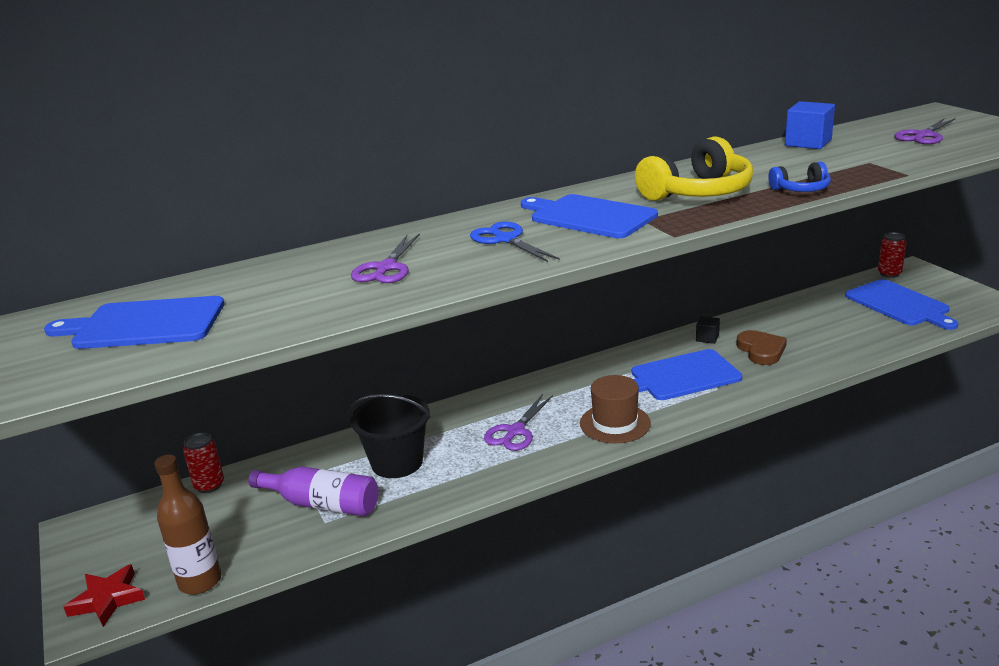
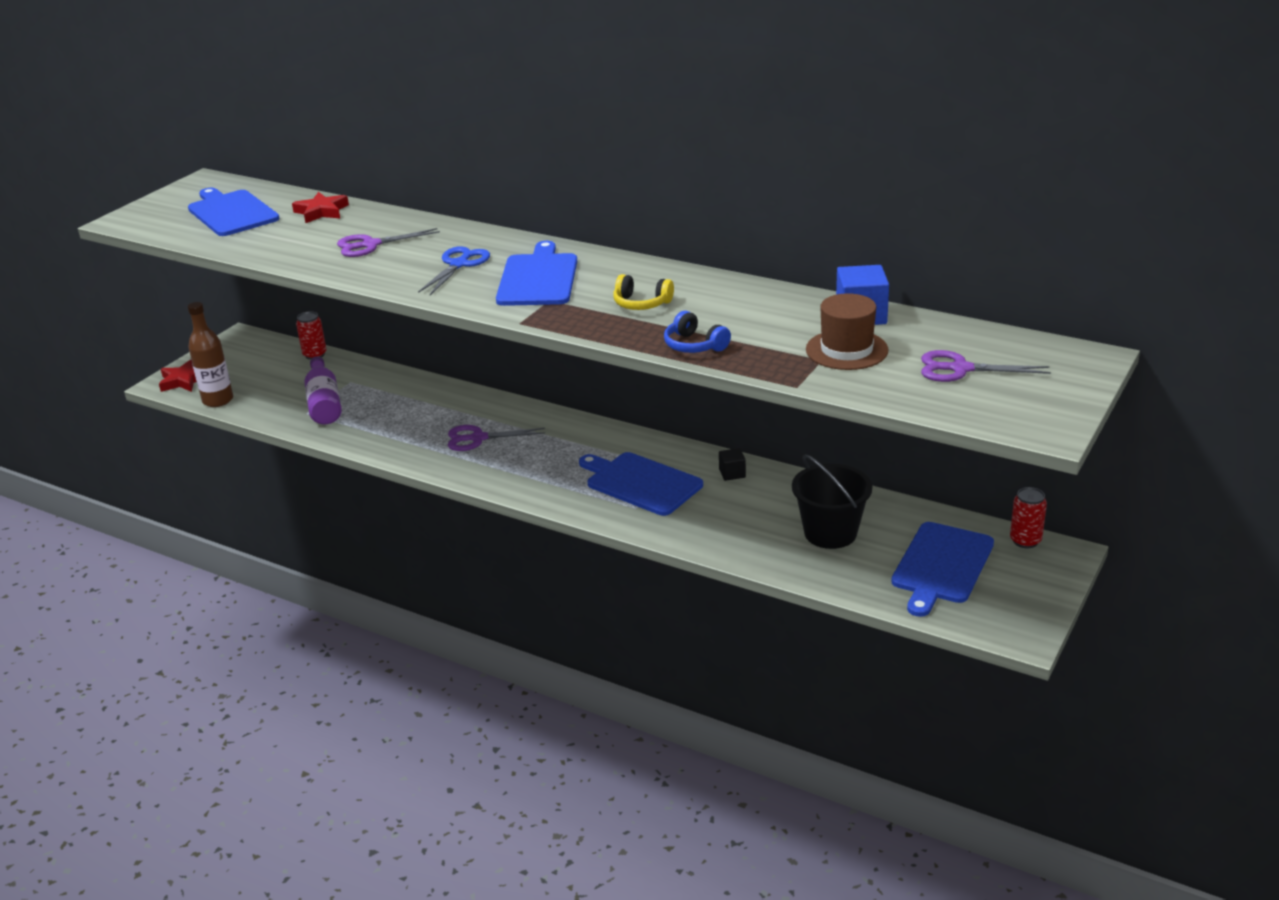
camera: 55 degrees right, 5 degrees up
(250, 278) = (321, 212): none -> red star
(397, 462) = (395, 408): black bucket -> black bucket (830, 533)
(615, 423) = (529, 477): brown hat -> brown hat (846, 350)
(698, 192) = (641, 303): yellow headphones -> yellow headphones, size x0.52
(761, 350) = (735, 510): brown heart -> none

